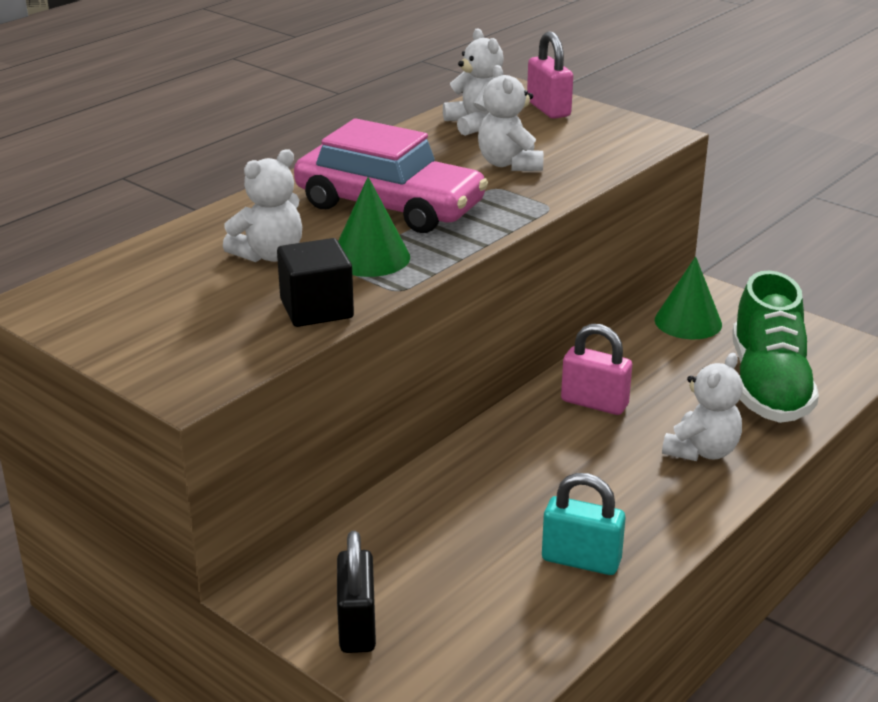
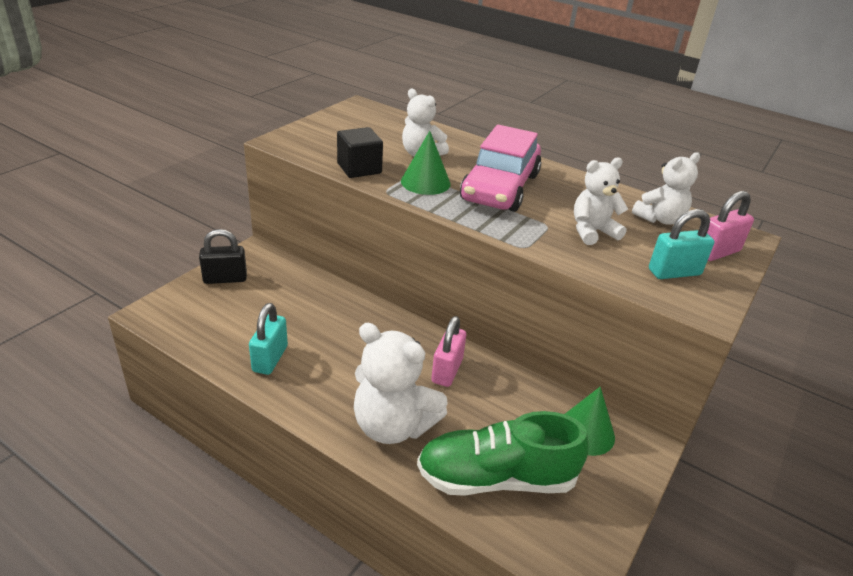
camera: 80 degrees right, 5 degrees up
(593, 136) = (674, 272): none -> turquoise padlock
(702, 451) = (393, 426): white teddy bear -> white teddy bear, size x1.57

